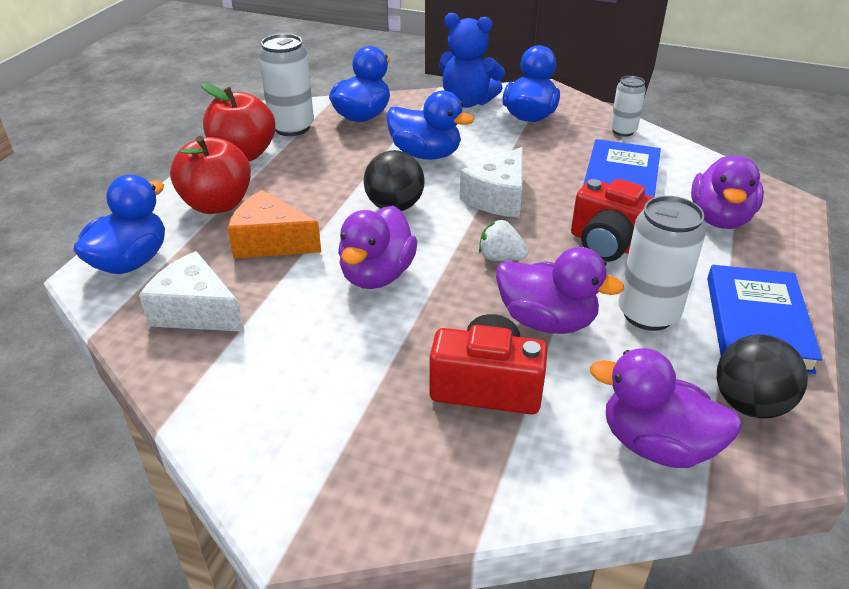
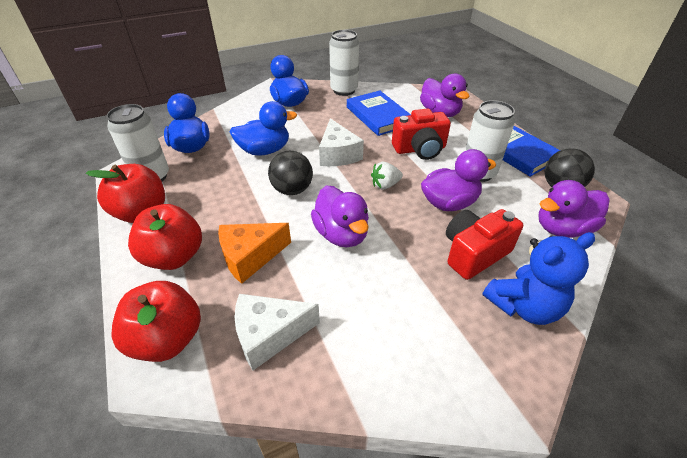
camera: 45 degrees left, 5 degrees up
(131, 262) = (167, 339): blue duck -> red apple
(467, 102) = (244, 109): blue teddy bear -> blue teddy bear (524, 306)
(623, 131) = (344, 90): white can -> white can, size x1.66

